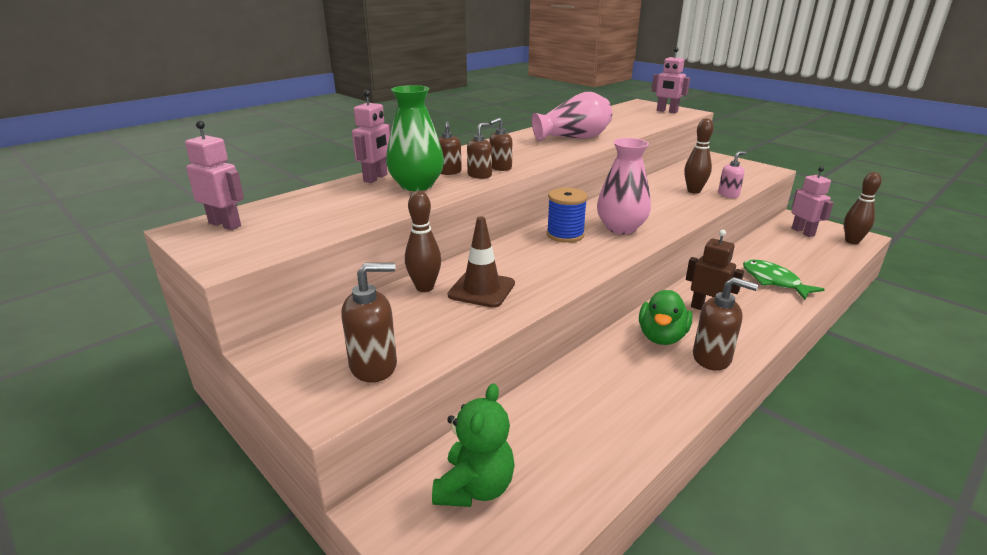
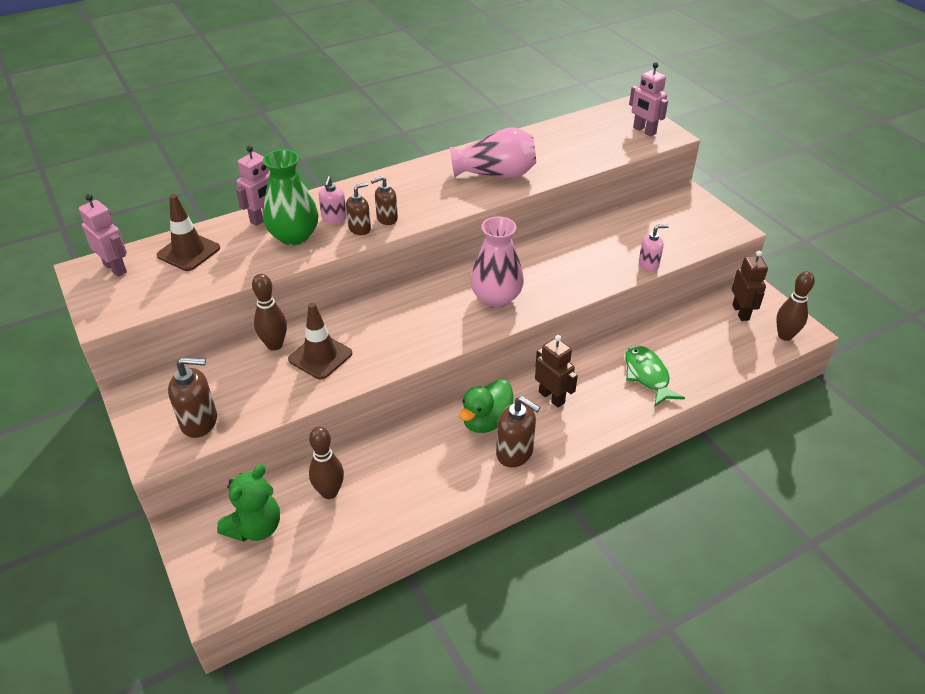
camera: 15 degrees right, 15 degrees up
(307, 205) = (188, 252): none -> brown traffic cone
(448, 172) = (334, 218): brown soap dispenser -> pink soap dispenser
(565, 234) = (436, 298): blue spool -> none
(694, 191) = (615, 252): brown bowling pin -> brown bowling pin (329, 492)
(803, 232) = (741, 312): pink robot -> brown robot

